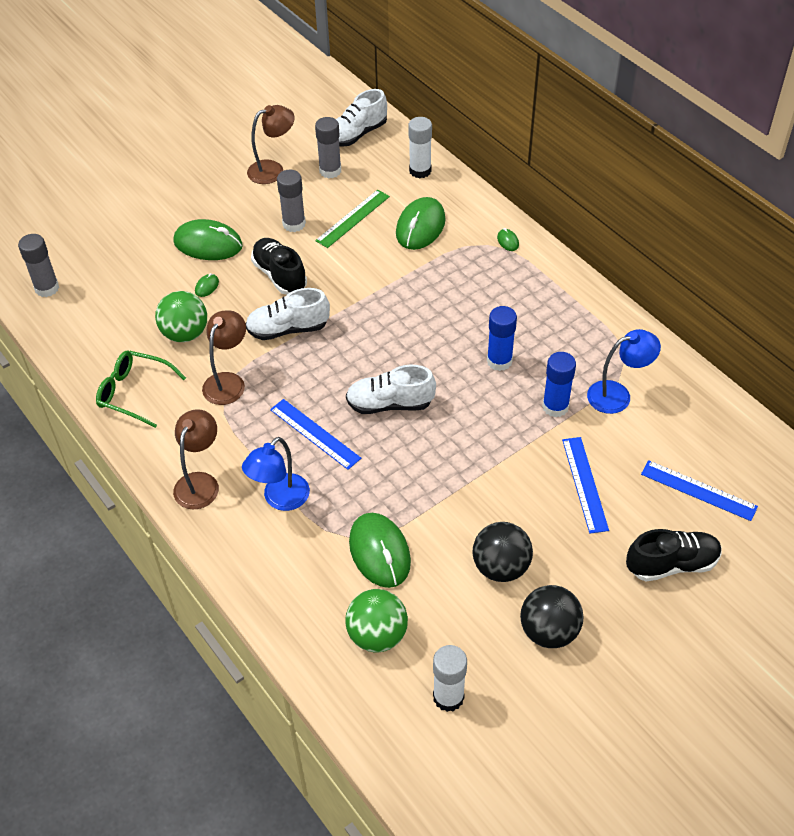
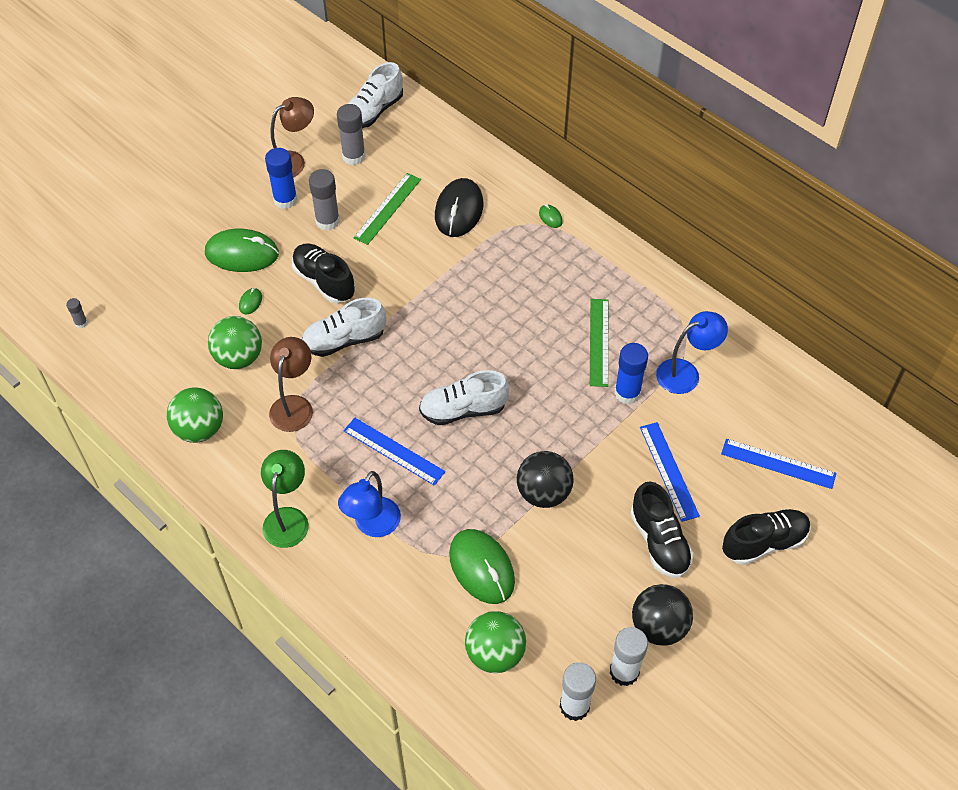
camera: 10 degrees left, 5 degrees up
(47, 288) = (81, 323): grey glue stick -> grey glue stick, size x0.50
(134, 393) = (199, 429): green glasses -> green ball
(200, 482) = (288, 518): brown lamp -> green lamp
(420, 171) = (447, 147): white glue stick -> white glue stick (624, 672)
(420, 227) = (459, 210): green mouse -> black mouse
(499, 361) = (564, 350): blue glue stick -> blue glue stick (285, 200)
(501, 567) = (602, 568): black ball -> black ball (543, 493)
(535, 357) = (598, 342): none -> green ruler
(563, 549) = (659, 541): none -> black shoe

